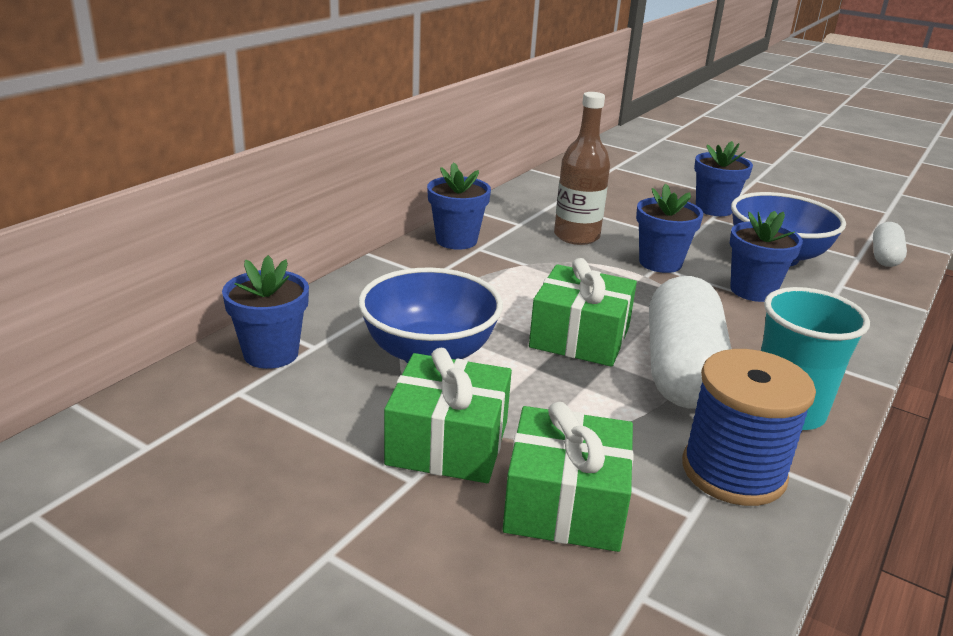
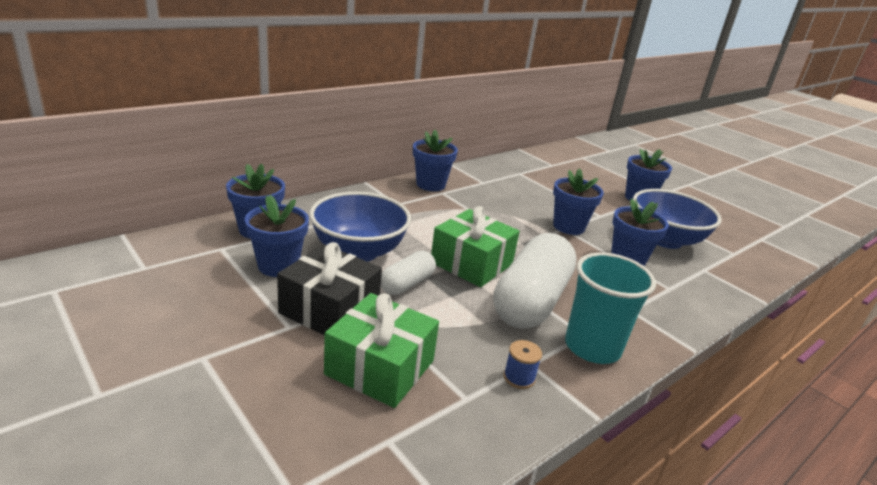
camera: 15 degrees right, 0 degrees up
(336, 398) = (278, 266): none -> blue flower pot
(448, 442) = (329, 309): green gift -> black gift
(576, 236) = (519, 197): brown bottle -> none
(733, 471) = (519, 377): blue spool -> blue spool, size x0.41
(885, 257) = (757, 257): white capsule -> white capsule (407, 284)

